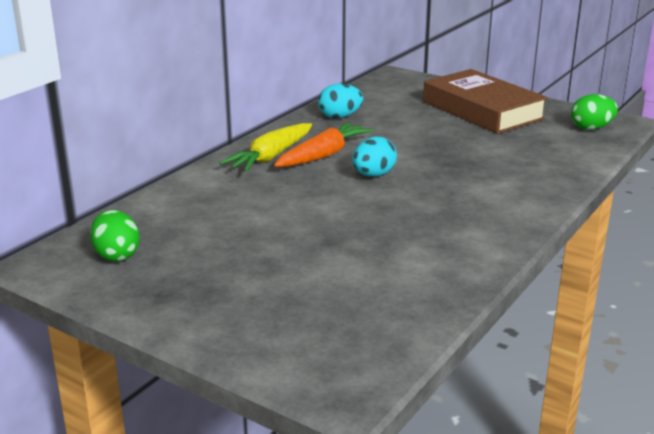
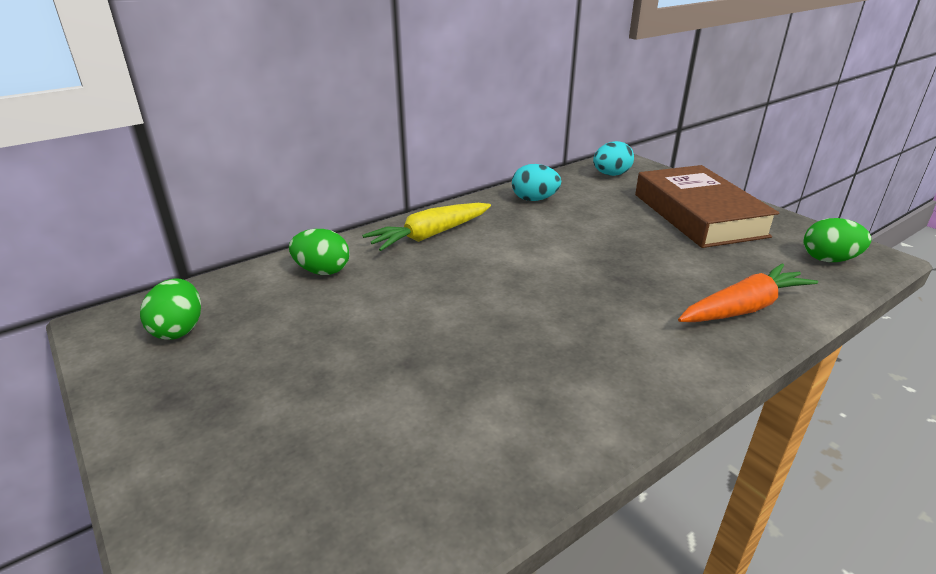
camera: 20 degrees right, 5 degrees up
(200, 196) = (322, 271): none -> green egg
(323, 155) = (485, 243): orange carrot -> orange carrot (743, 308)
(373, 175) = (522, 278): turquoise egg -> turquoise egg (611, 175)

